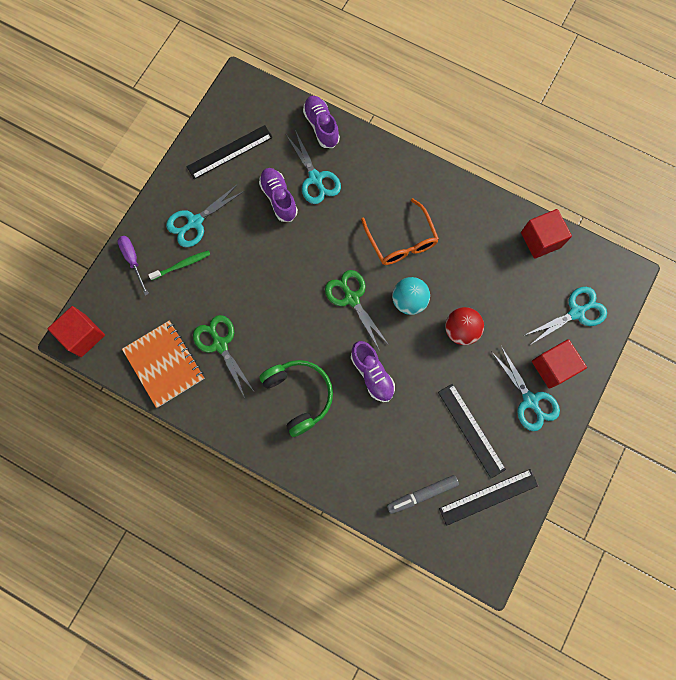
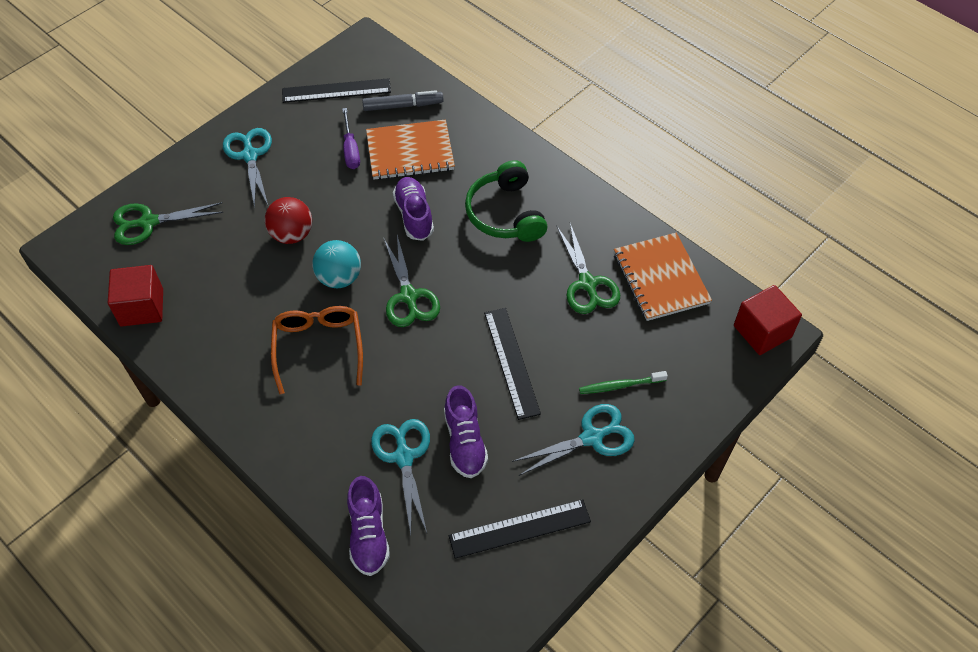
camera: 165 degrees left, 20 degrees down
(133, 260) = (687, 407): purple screwdriver -> purple screwdriver (351, 150)
(397, 441) = (410, 152): none -> orange notebook
(471, 430) = (327, 144): black ruler -> black ruler (511, 362)
(553, 367) = (207, 178): red cube -> none
(576, 312) = (148, 222): turquoise scissors -> green scissors

